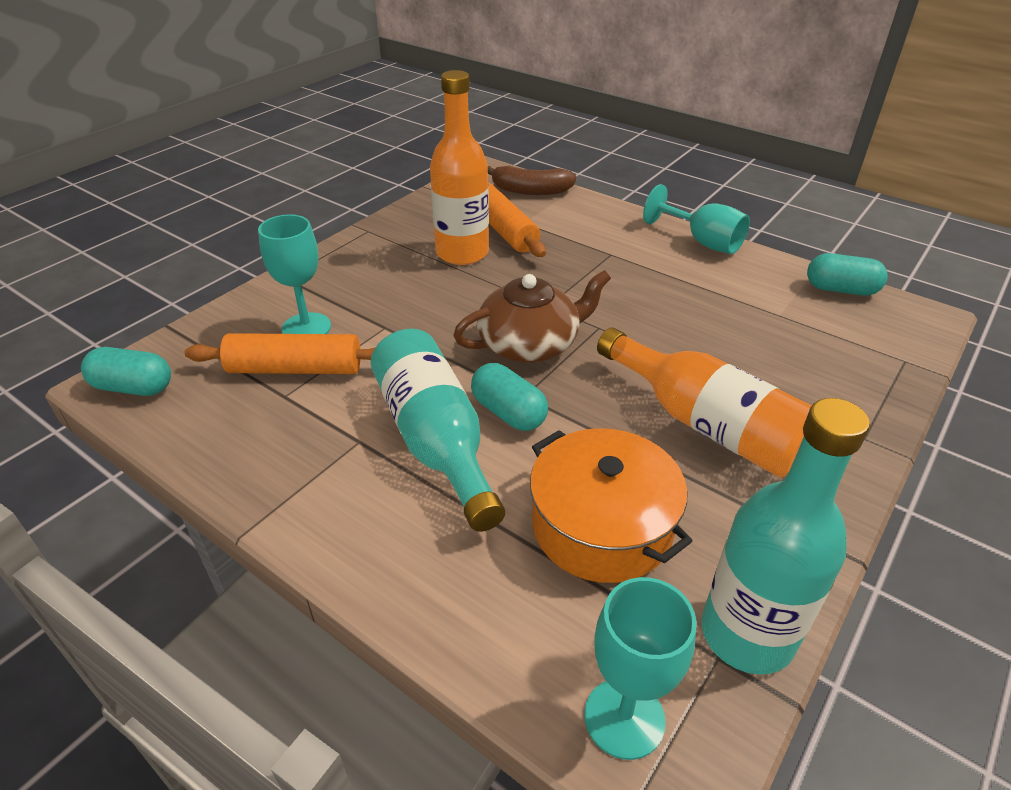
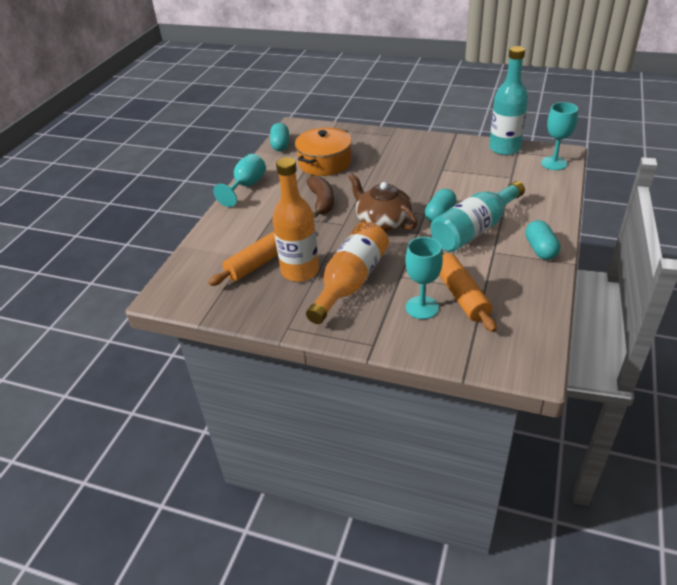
camera: 105 degrees left, 0 degrees up
(133, 387) = (527, 355): turquoise capsule -> turquoise capsule (540, 249)
(530, 191) = (194, 265): brown banana -> brown banana (321, 202)
(601, 525) = (485, 180): orange pot -> orange pot (325, 163)
(707, 424) = (408, 166): orange bottle -> orange bottle (350, 282)

